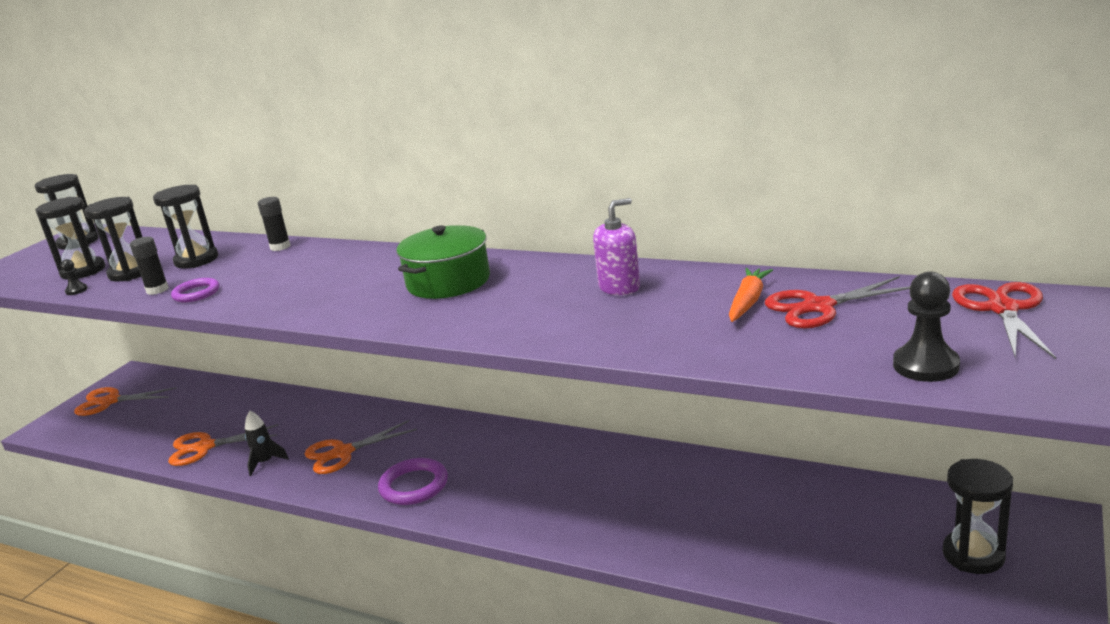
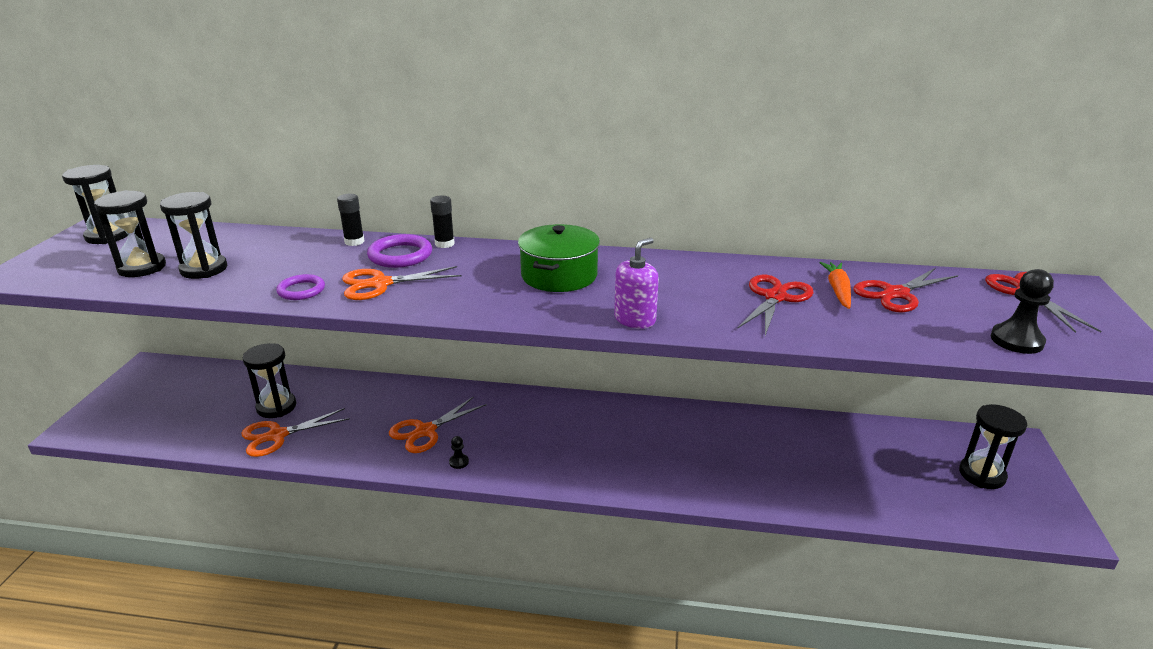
camera: 20 degrees left, 5 degrees up
(76, 290) = (152, 289): black pawn -> black pawn (459, 462)
(110, 401) = (140, 395): orange scissors -> orange scissors (380, 284)
(157, 290) = (252, 287): black glue stick -> black glue stick (444, 244)
(196, 260) = (271, 255): black hourglass -> black hourglass (276, 407)
(265, 462) = (351, 446): black rocket -> none
(414, 485) = (512, 457): purple ring -> purple ring (400, 255)
(619, 287) = (720, 279): purple soap dispenser -> purple soap dispenser (635, 319)
(664, 308) = (775, 297): none -> red scissors

